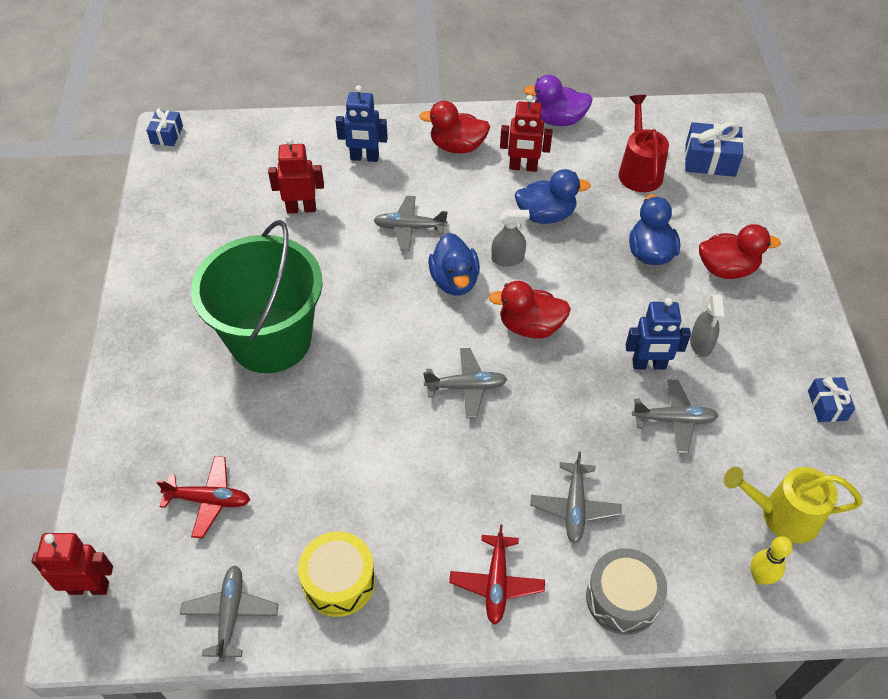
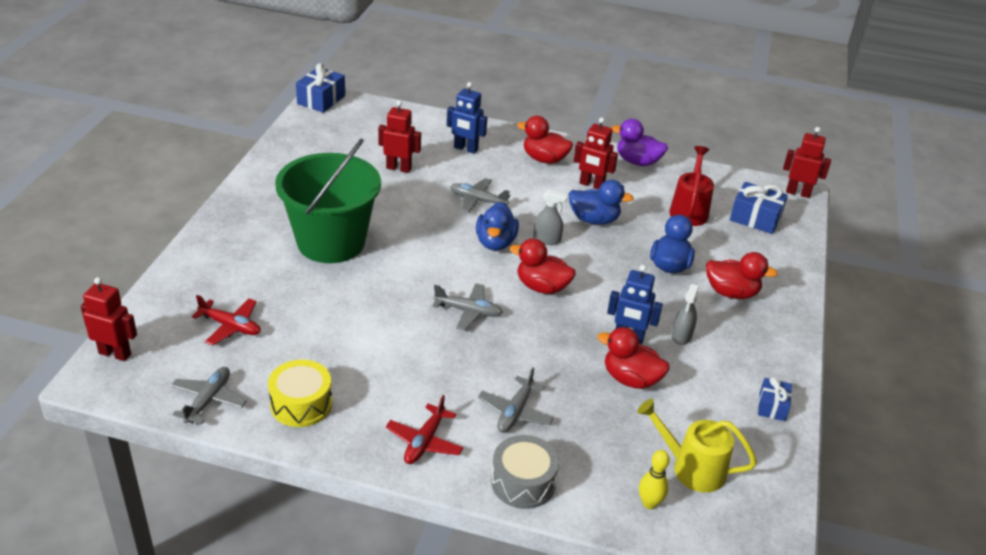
camera: 15 degrees right, 15 degrees down
(167, 135) = (321, 100): blue gift -> blue gift, size x1.61
(674, 420) = (630, 379): grey plane -> red duck
(738, 113) = (798, 193): none -> red robot

